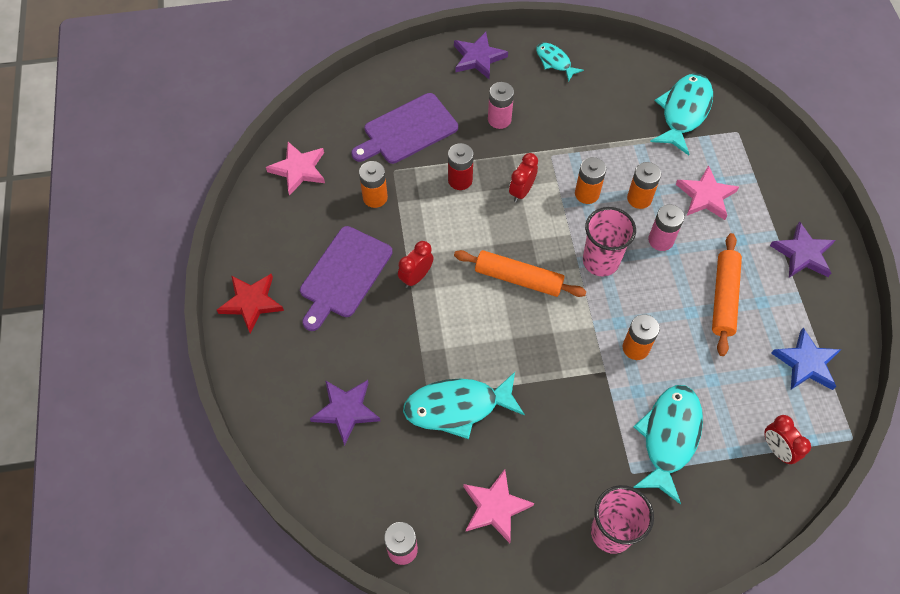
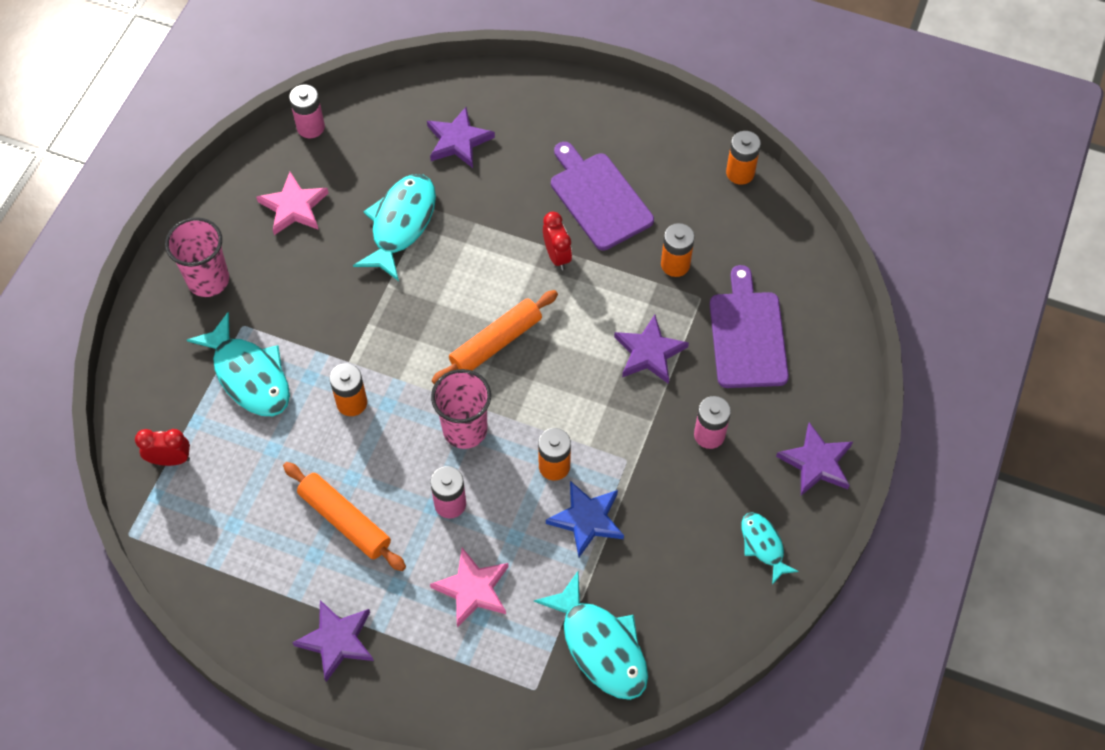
camera: 120 degrees right, 0 degrees up
(251, 302) = (617, 115): red star -> none
(299, 169) = (753, 213): pink star -> none
(460, 180) = (649, 352): red battery -> purple star
(521, 191) = (598, 403): red clock -> none
(555, 61) = (763, 545): turquoise fish -> turquoise fish turned 105 degrees counterclockwise
(639, 198) = (514, 516): orange battery -> orange battery (740, 173)
(806, 363) = (225, 549): blue star -> blue star (587, 519)

